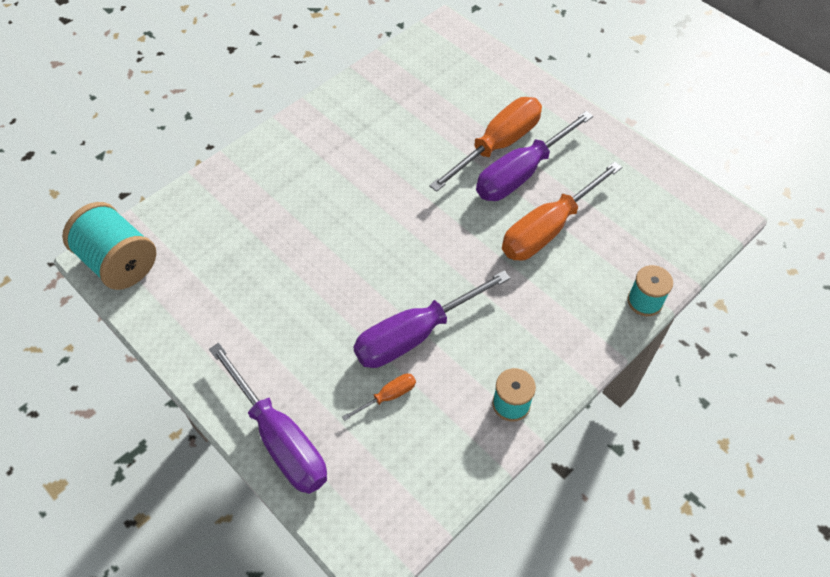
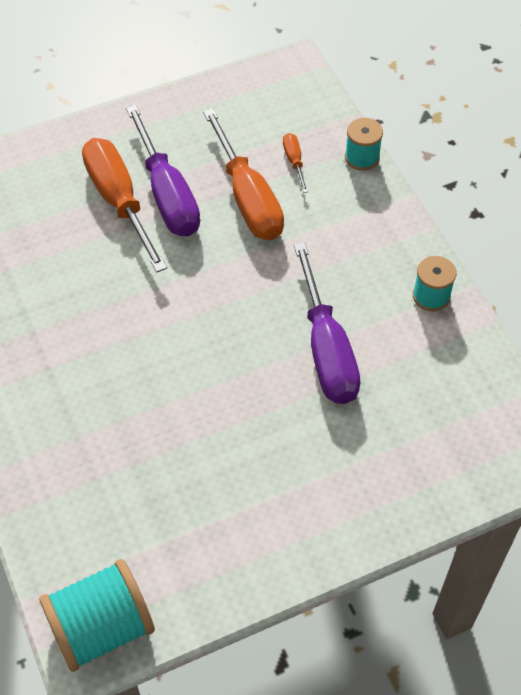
camera: 70 degrees left, 0 degrees up
(279, 438) = (402, 503): purple screwdriver -> none
(388, 396) = (388, 393): orange screwdriver -> orange screwdriver (294, 162)

